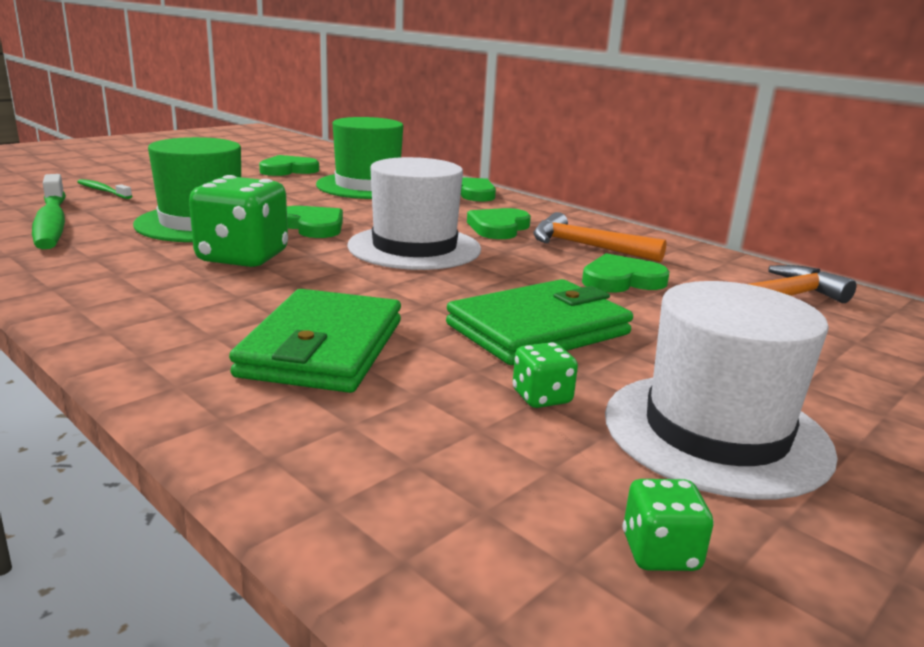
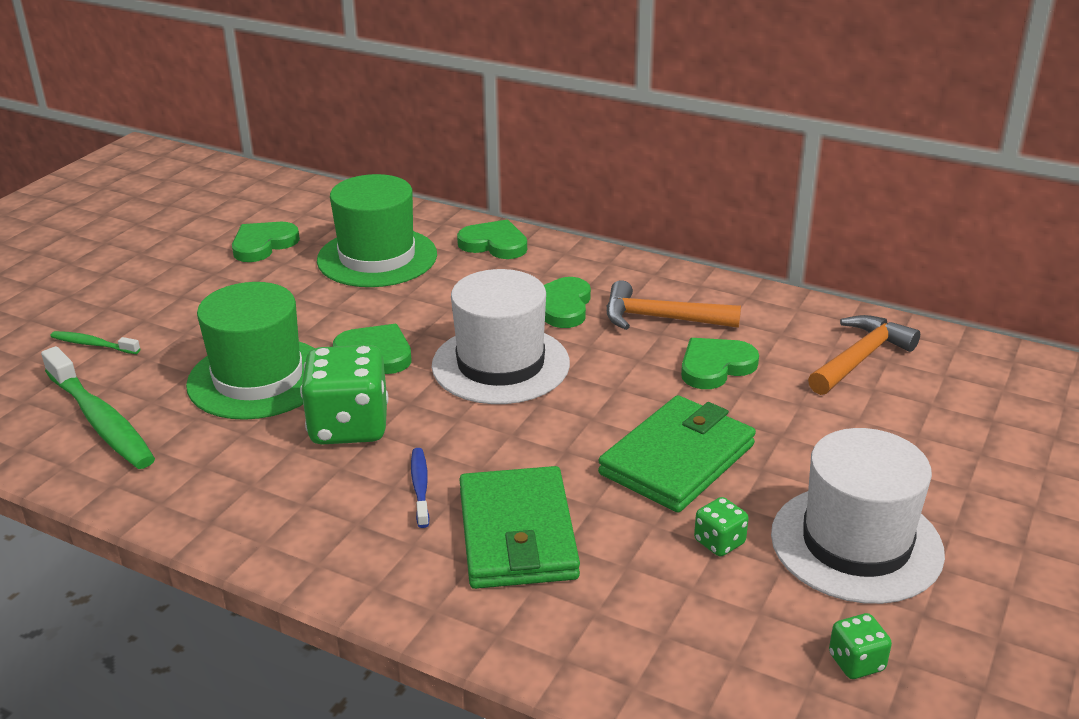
camera: 15 degrees left, 10 degrees up
(263, 301) = (420, 487): none -> blue toothbrush

